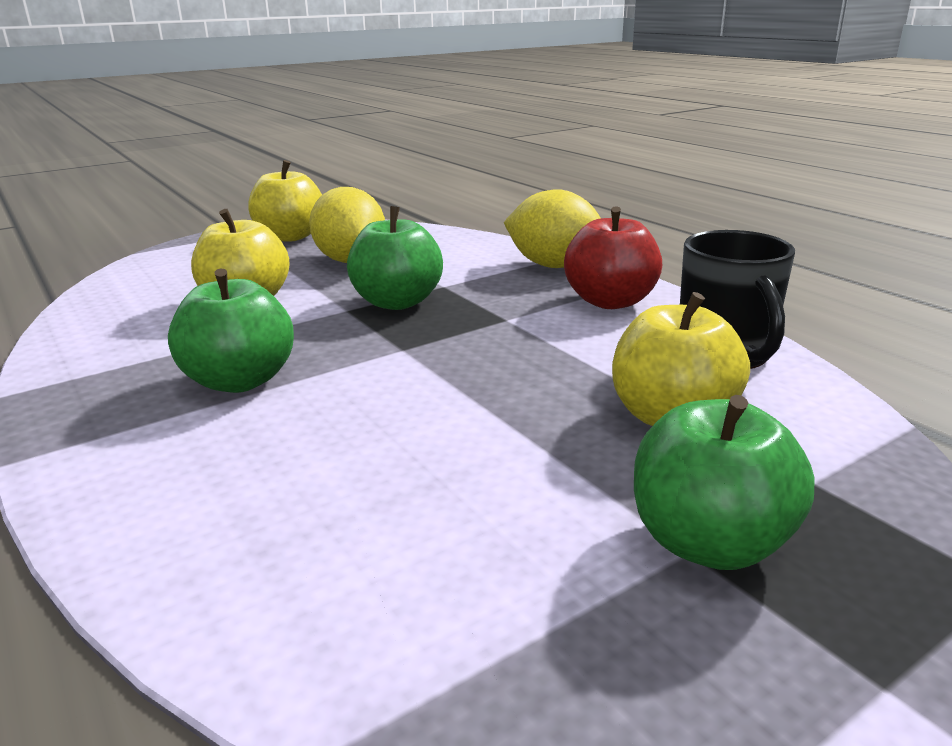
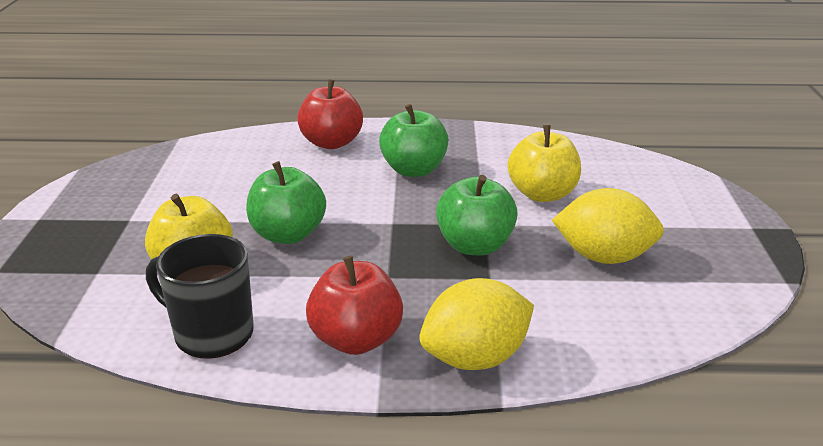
camera: 125 degrees right, 5 degrees up
(179, 487) = (331, 143): none -> red apple
(290, 237) = (716, 248): yellow apple -> none
(709, 542) = (124, 225): green apple -> green apple (288, 234)

